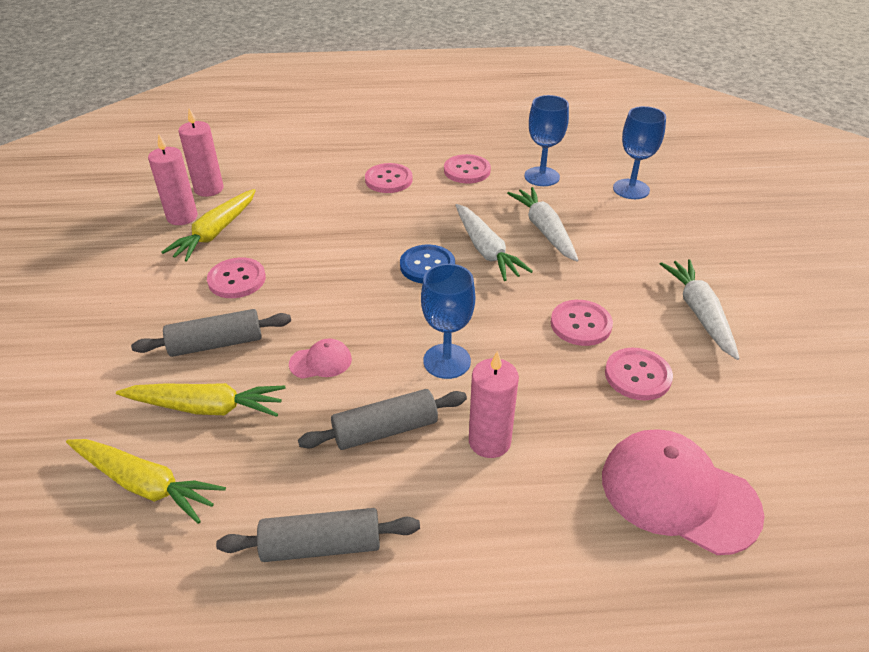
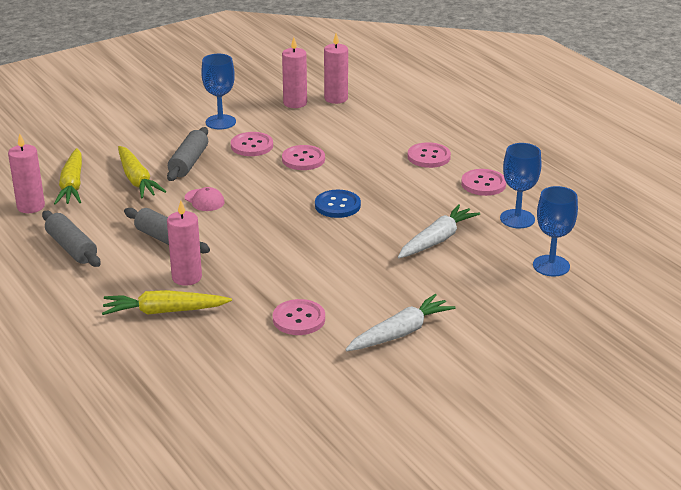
camera: 60 degrees right, 10 degrees down
(154, 560) = (31, 206): none -> pink candle
(215, 232) = (291, 120): yellow carrot -> yellow carrot (164, 311)
(216, 344) = (188, 162): grey rolling pin -> grey rolling pin turned 60 degrees clockwise
(447, 361) = (245, 242): blue goblet -> blue goblet (220, 122)
(486, 250) = (382, 222): white carrot -> none
(581, 324) = (333, 283): pink button -> pink button (303, 159)
(678, 494) = (198, 356): pink cap -> none

